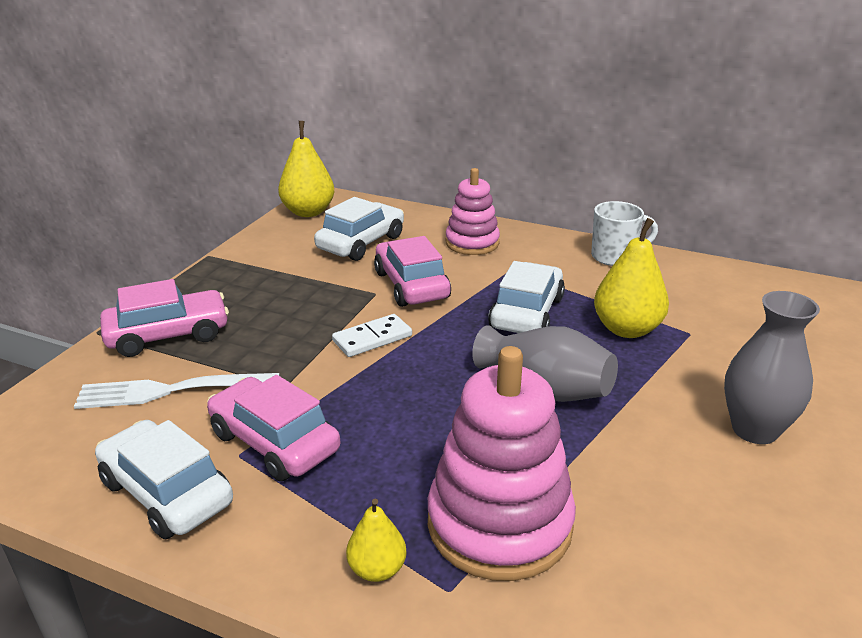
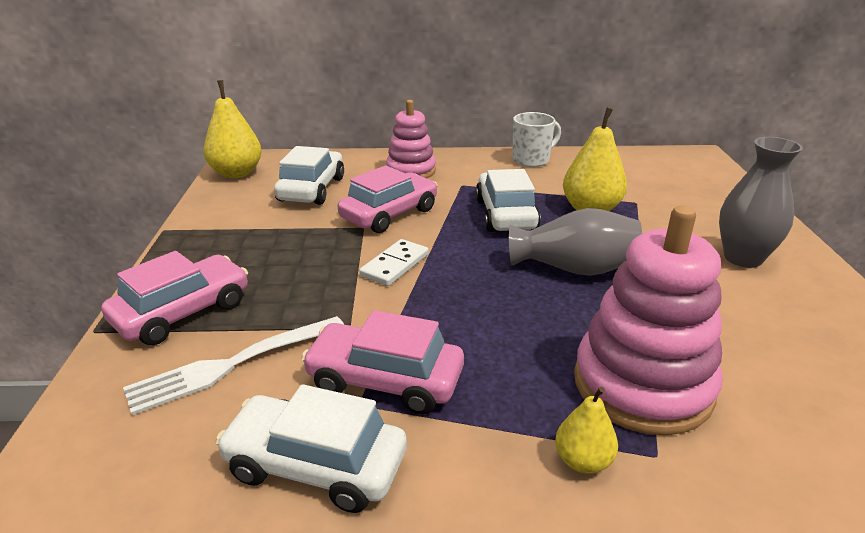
camera: 25 degrees left, 0 degrees up
(411, 285) = (389, 214): pink car -> pink car turned 90 degrees clockwise

